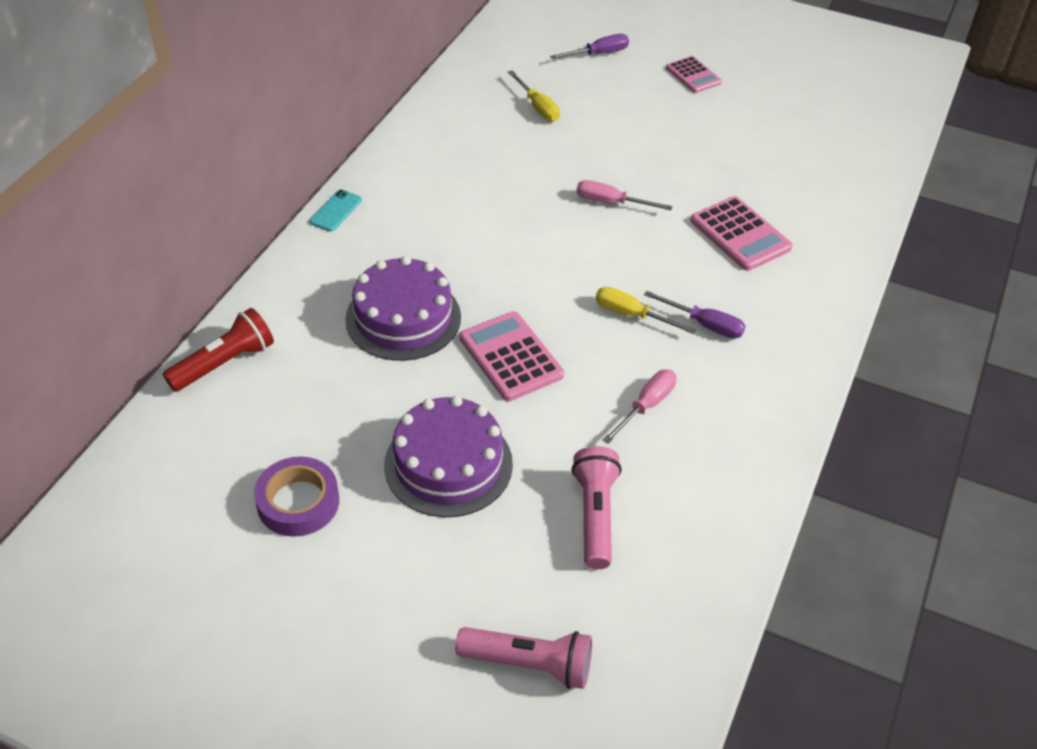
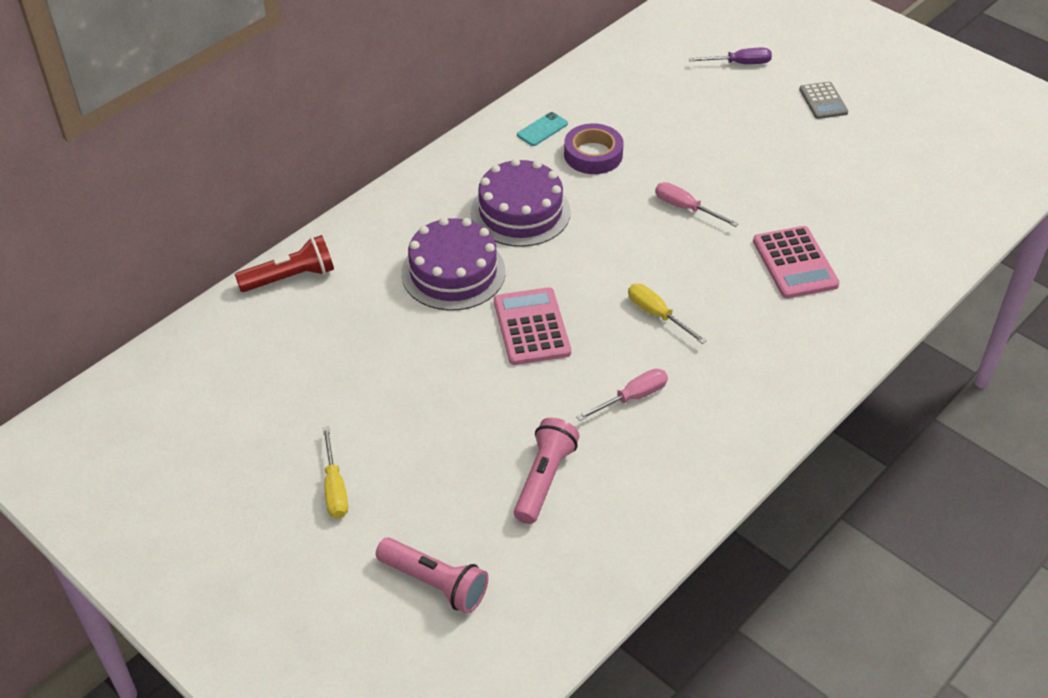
camera: 20 degrees right, 0 degrees up
(298, 502) = (304, 406): purple tape -> purple tape (593, 154)
(336, 211) = (435, 166): turquoise phone -> turquoise phone (542, 129)
(448, 464) = (438, 405): purple cake -> purple cake (520, 212)
(538, 107) = (657, 105): yellow screwdriver -> yellow screwdriver (335, 488)
(693, 75) = (823, 101): pink calculator -> grey calculator
(704, 324) = (720, 338): purple screwdriver -> none

